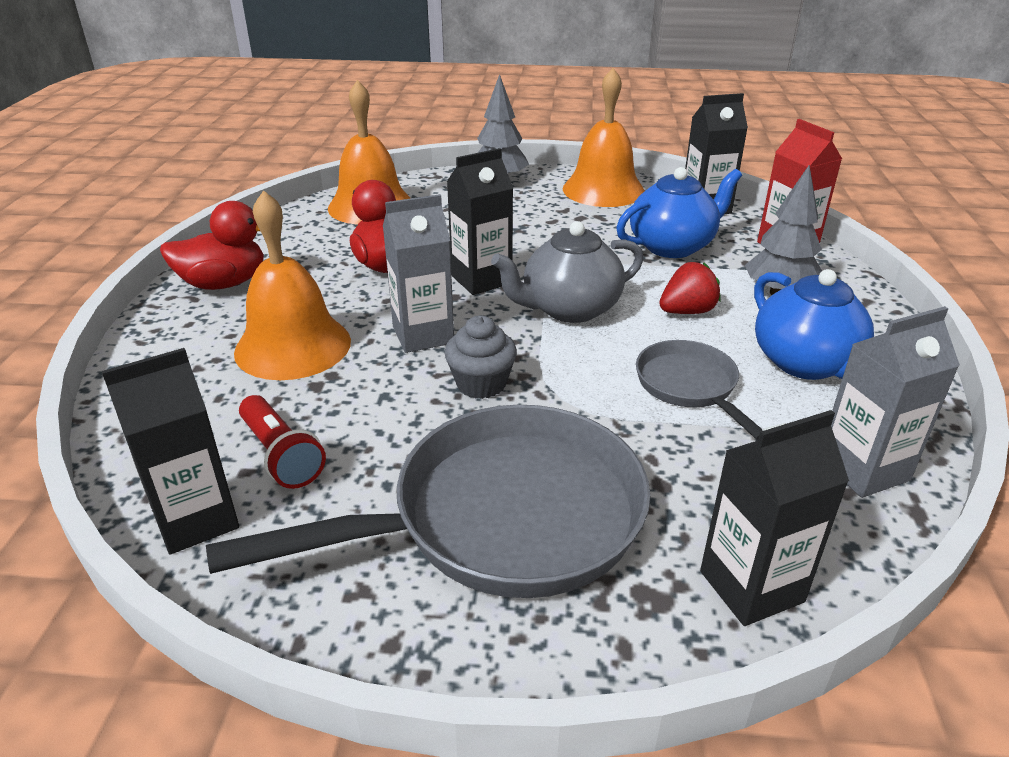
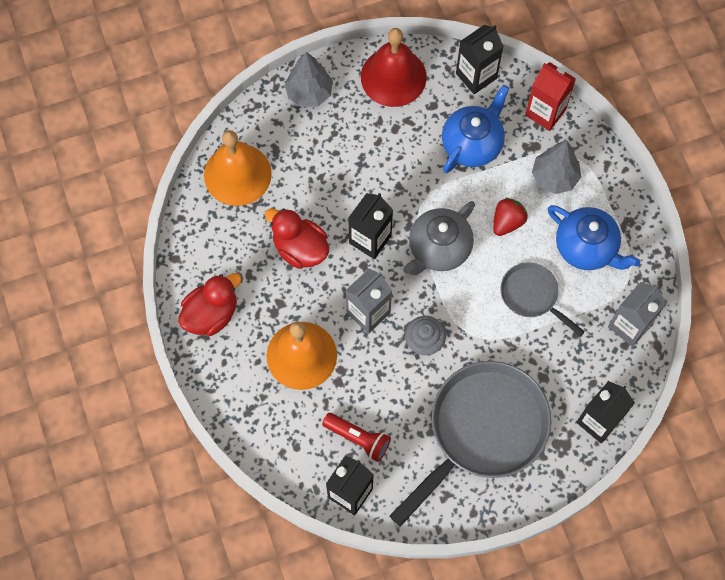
camera: 25 degrees left, 35 degrees up
(603, 190) = (393, 77): orange bell -> red bell

